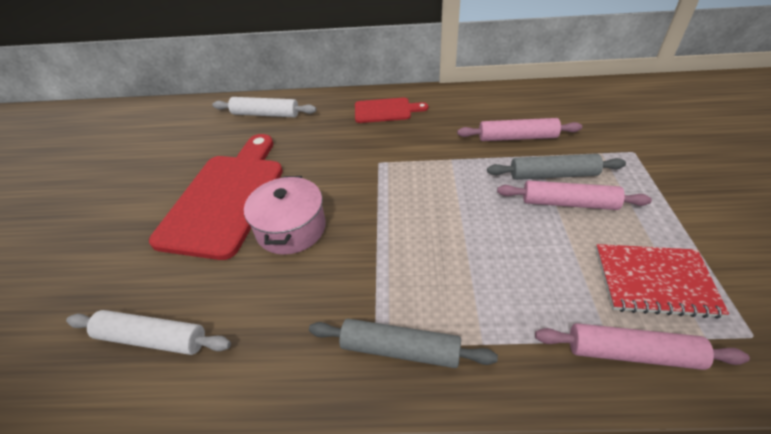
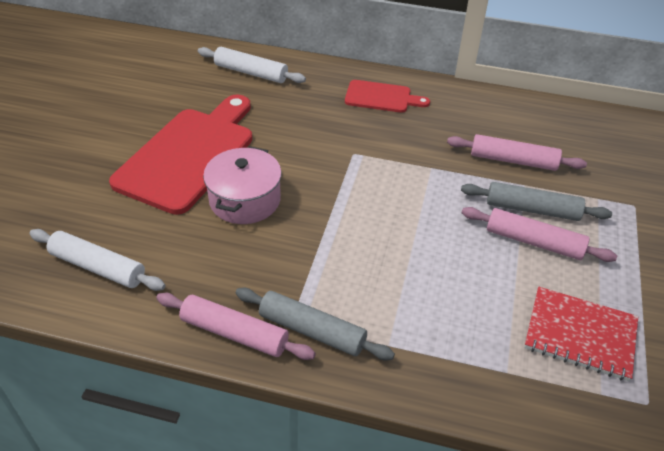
camera: 10 degrees right, 0 degrees up
(632, 352) = (523, 387): pink rolling pin -> pink rolling pin (235, 333)

